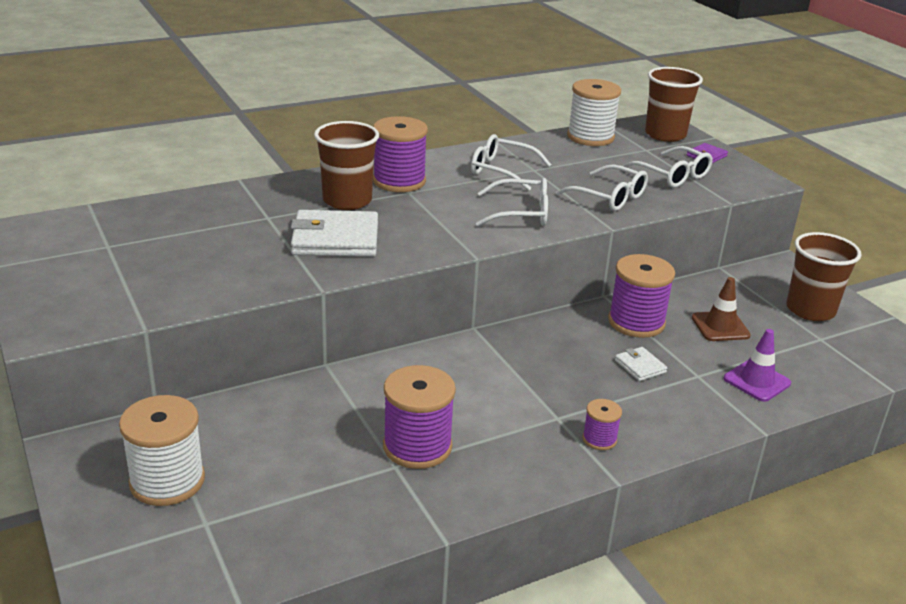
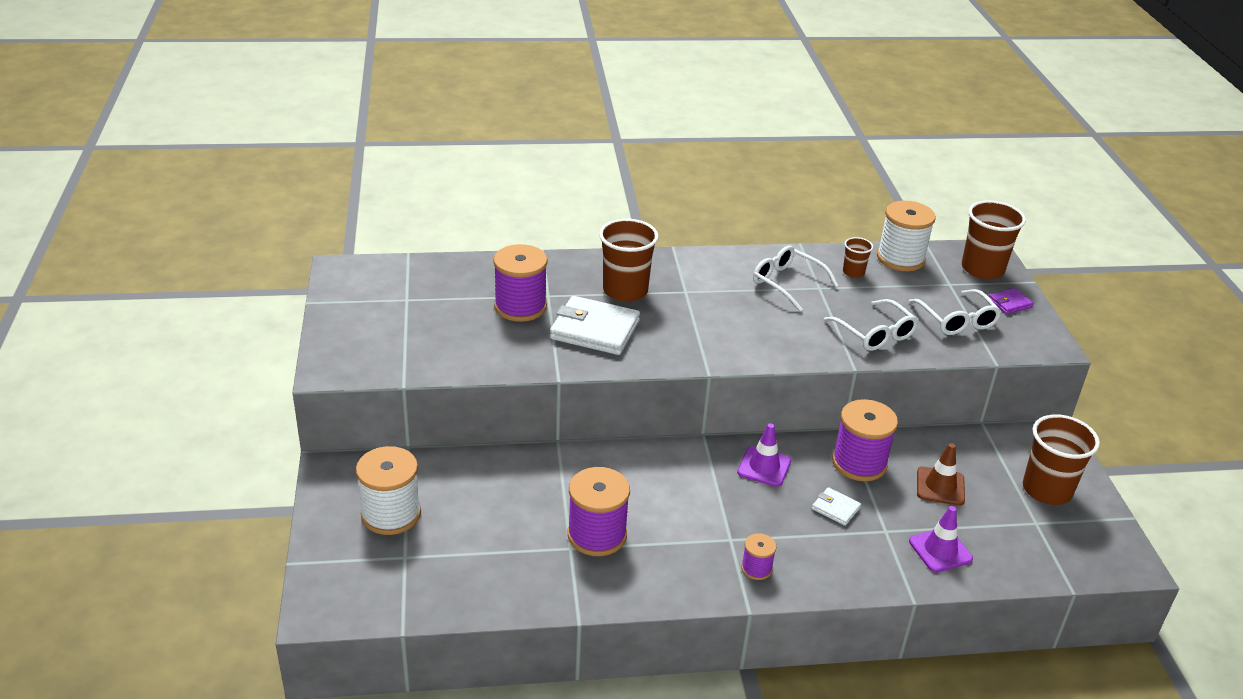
camera: 20 degrees right, 5 degrees up
(399, 181) = (683, 277): purple spool -> purple spool (520, 307)
(520, 213) = (777, 335): white glasses -> none
(550, 344) = (764, 467): none -> purple traffic cone
(556, 153) = (853, 272): none -> brown cup
(640, 366) = (835, 508): white wallet -> white wallet turned 45 degrees counterclockwise

